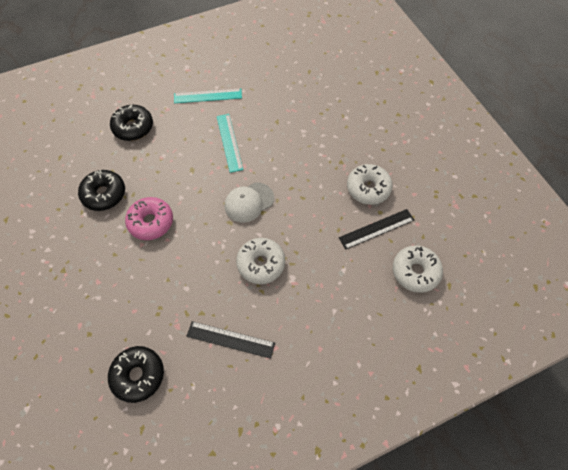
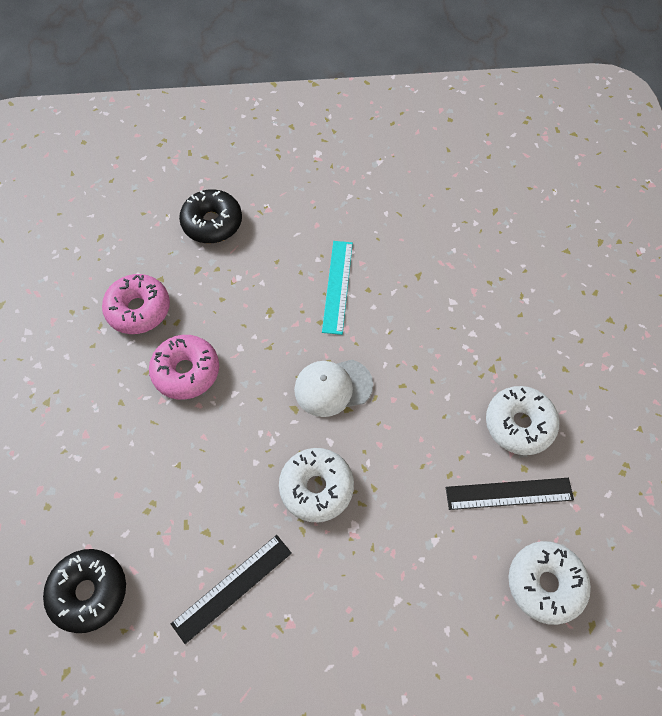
camera: 20 degrees right, 0 degrees up
(104, 194) = (138, 309): black donut -> pink donut
(208, 96) = (332, 206): turquoise ruler -> none
(230, 339) = (232, 587): black ruler -> black ruler turned 75 degrees counterclockwise

